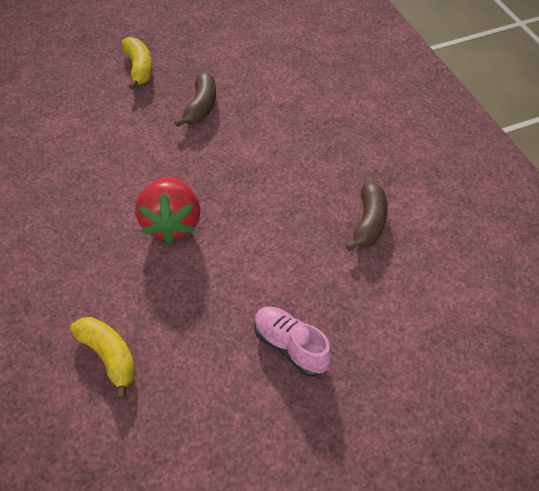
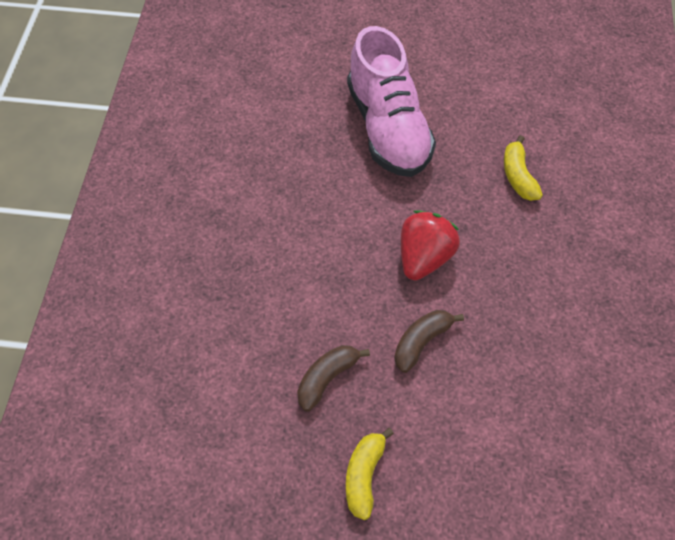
camera: 150 degrees left, 5 degrees up
(291, 347) = (388, 128): pink shoe -> pink shoe, size x2.12
(369, 223) = (264, 185): brown banana -> brown banana (421, 342)

